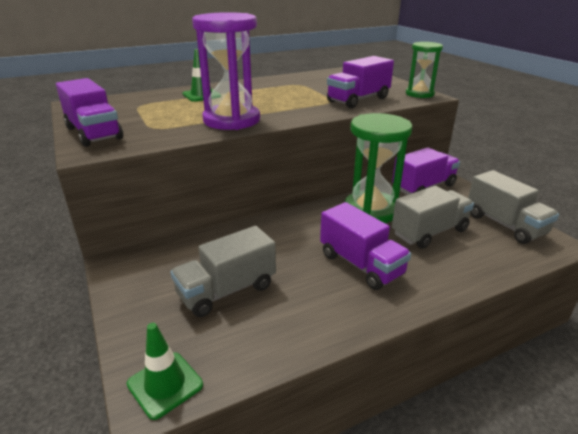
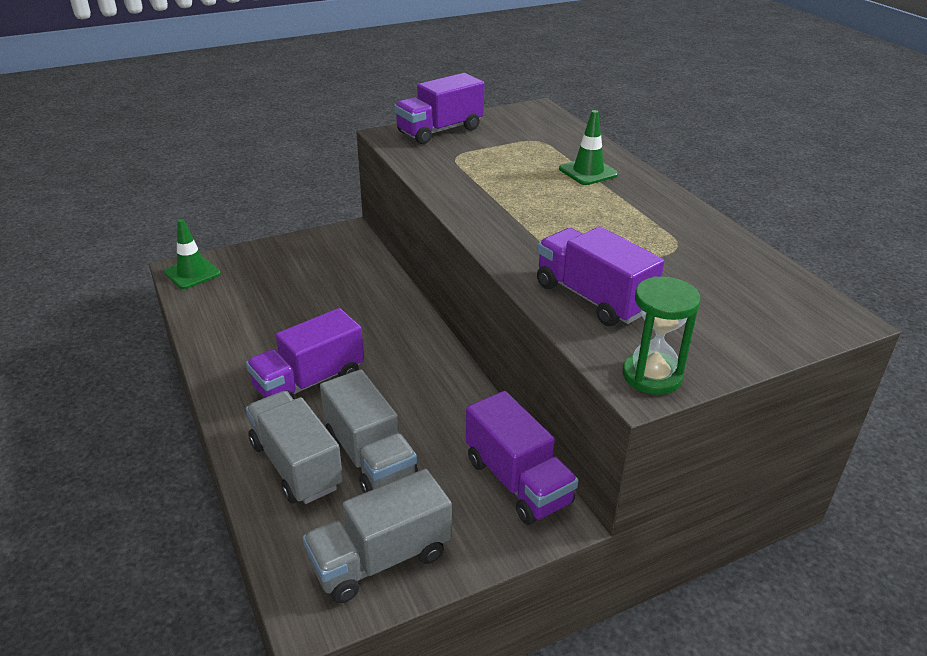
camera: 90 degrees right, 5 degrees up
(227, 290) = (290, 293): grey truck -> grey truck (296, 465)
(231, 120) = (481, 196): purple hourglass -> none
(371, 210) = (437, 406): green hourglass -> none

